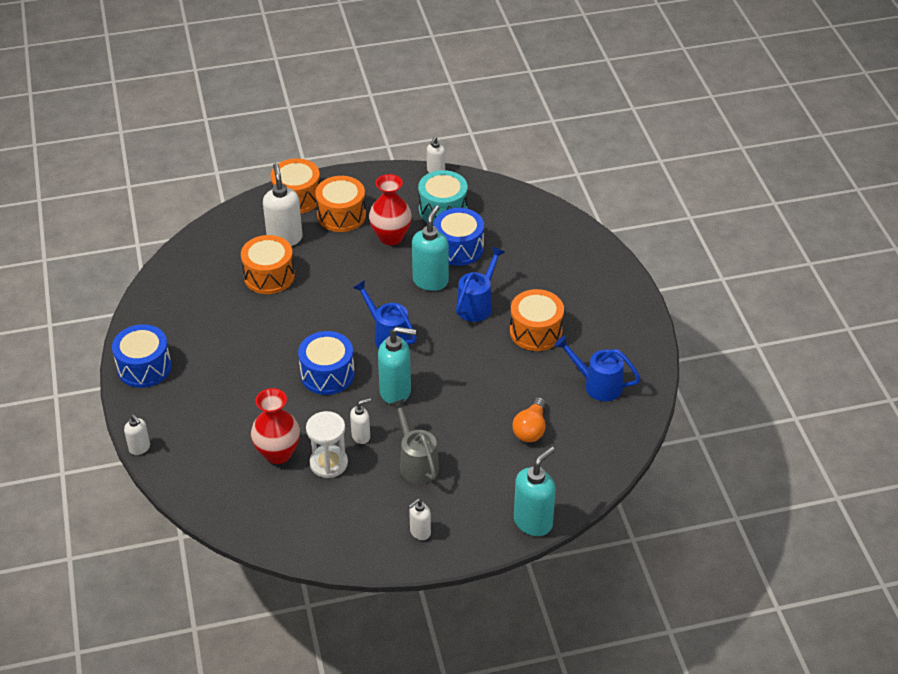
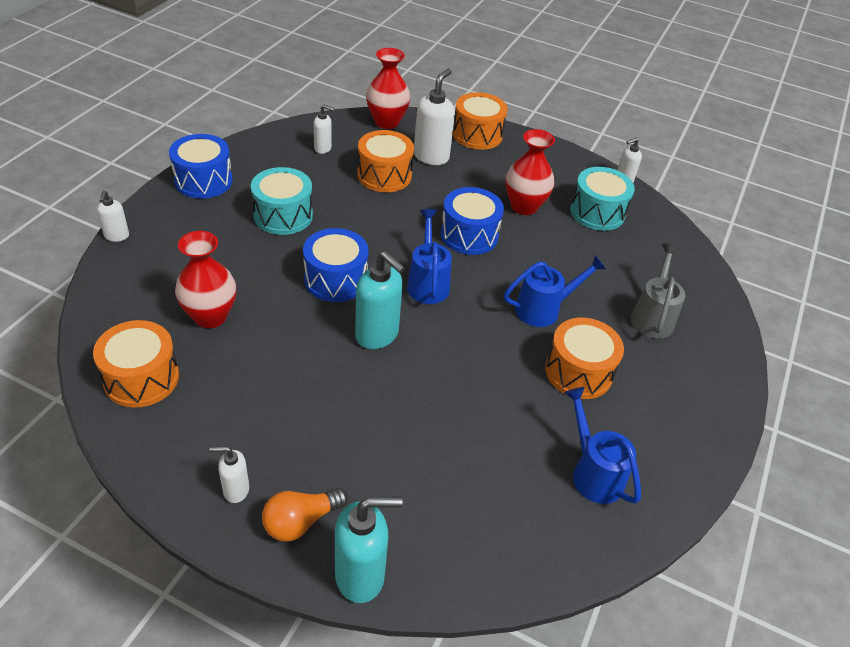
camera: 35 degrees right, 0 degrees up
(218, 230) = (386, 122): none -> red vase
(236, 354) = (283, 215): none -> turquoise drum
(328, 463) = (240, 356): white hourglass -> none
(341, 215) = (499, 166): orange drum -> orange drum (141, 378)
(361, 436) = (298, 353): white soap dispenser -> white soap dispenser (323, 148)
(416, 463) = (316, 416): grey watering can -> grey watering can (652, 317)
(430, 281) = (520, 262): turquoise soap dispenser -> none
(458, 248) = (578, 251): blue drum -> blue drum (469, 235)
(530, 429) = (469, 467): orange light bulb -> orange light bulb (300, 521)

